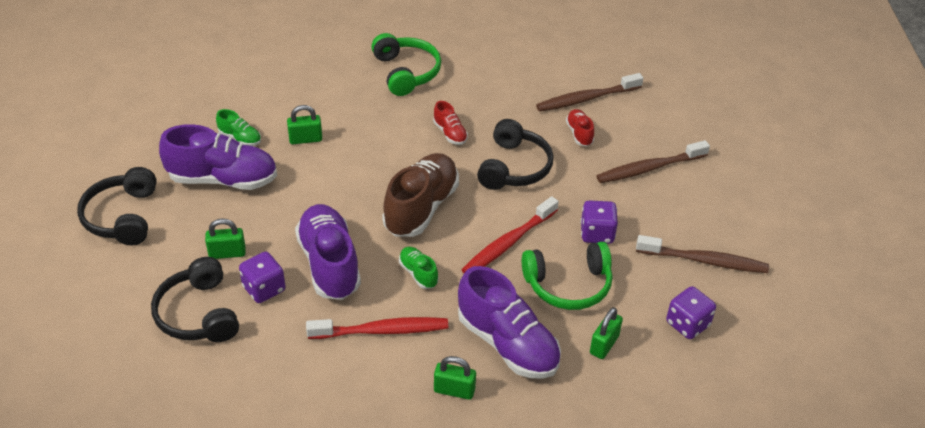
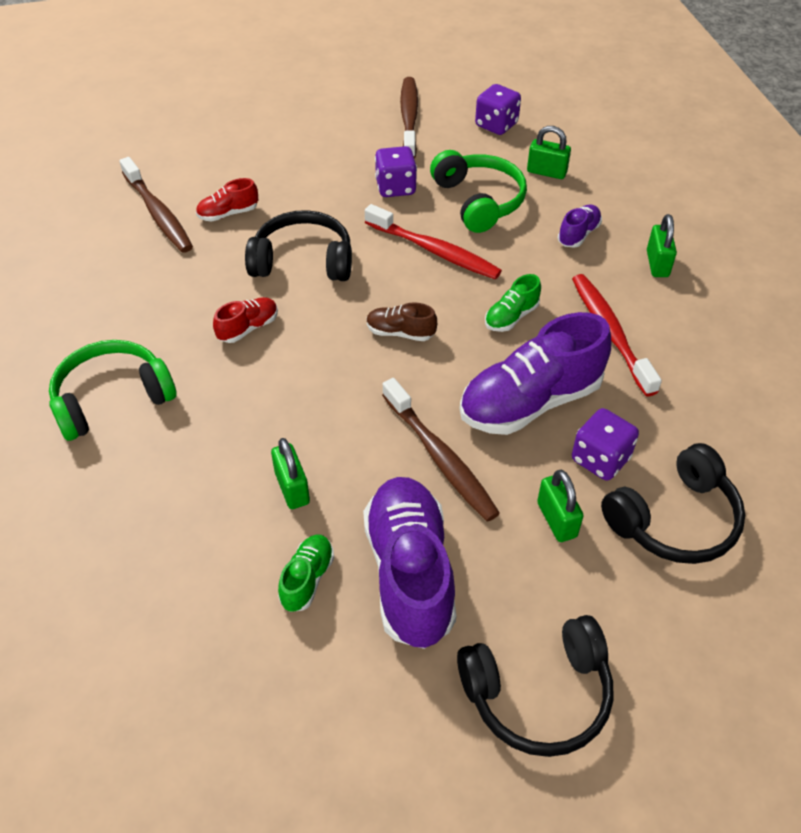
camera: 100 degrees left, 5 degrees up
(421, 208) = (400, 333): brown shoe -> brown shoe, size x0.47
(507, 344) = (578, 234): purple shoe -> purple shoe, size x0.47
(649, 168) = (279, 158): brown toothbrush -> brown toothbrush (440, 457)

